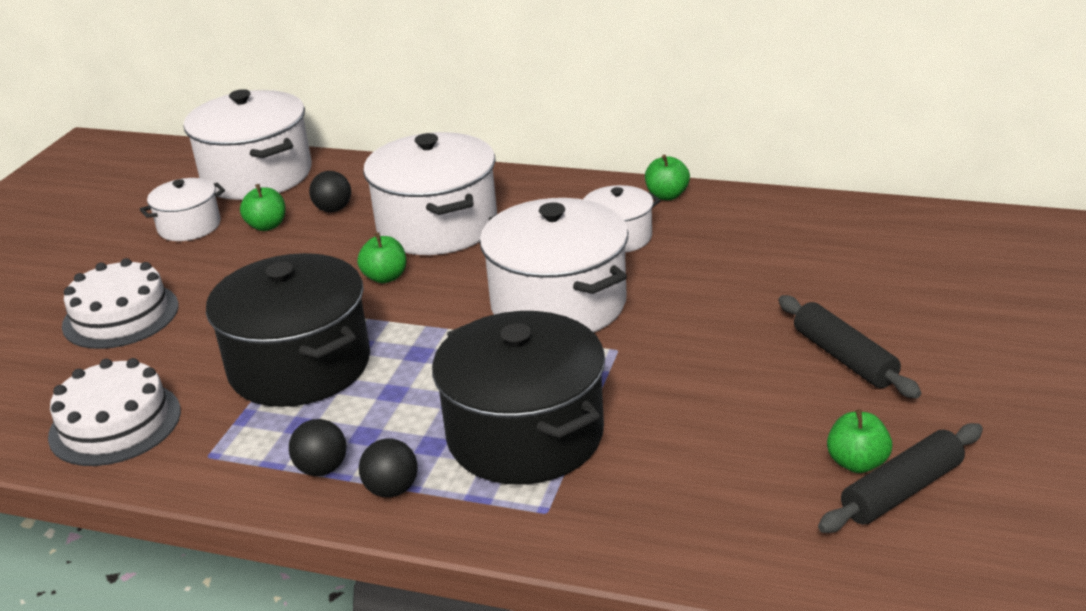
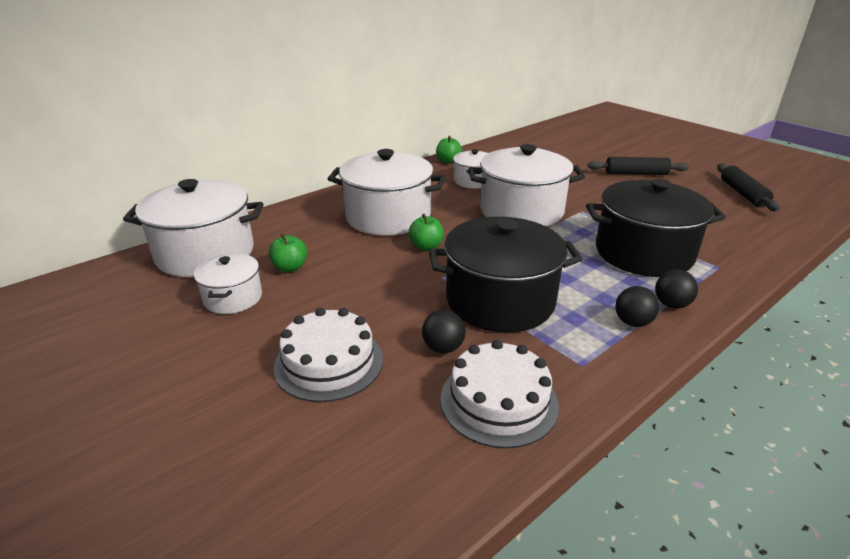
camera: 60 degrees left, 0 degrees up
(333, 209) = (309, 240): black ball -> black ball (443, 348)
(857, 463) = (718, 195): green apple -> none

